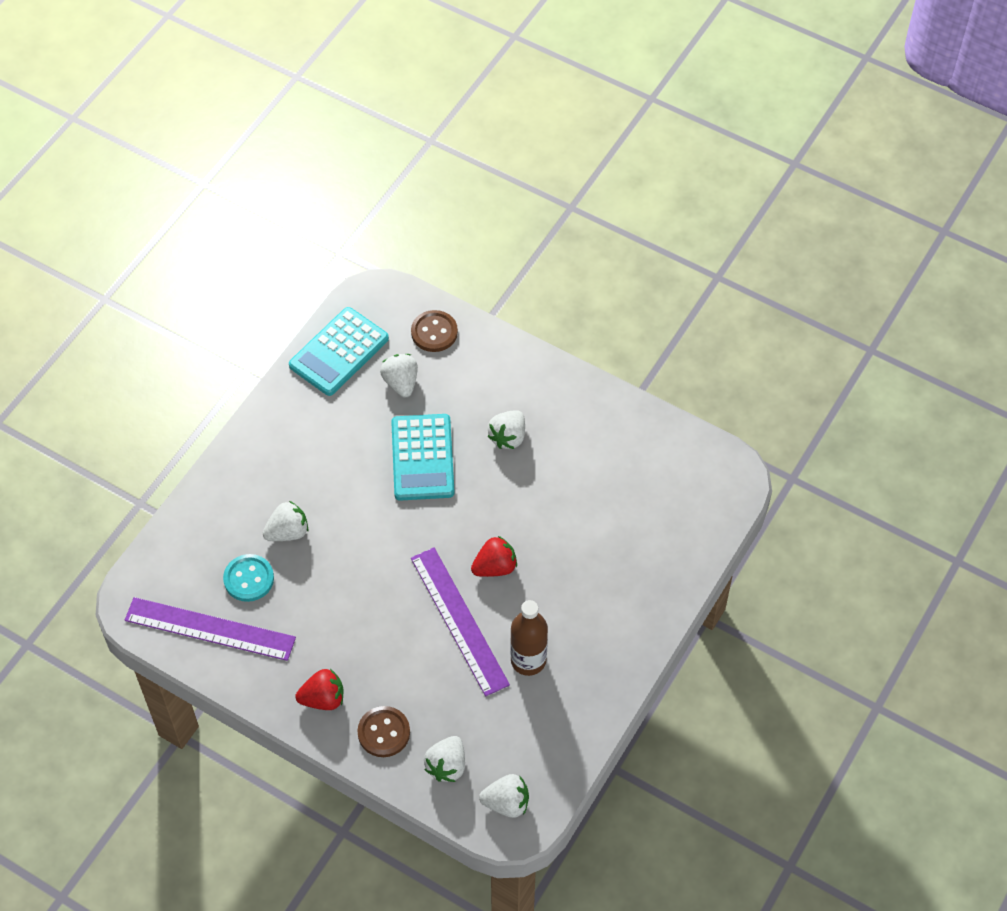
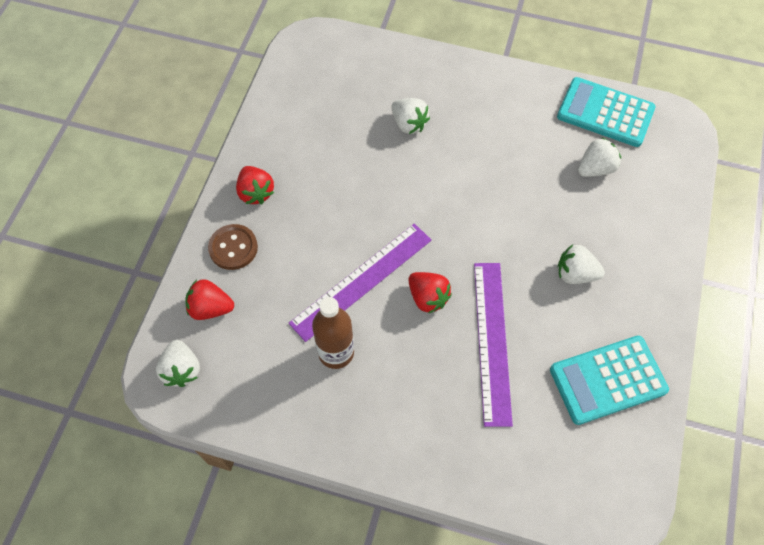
camera: 75 degrees right, 5 degrees up
(210, 629) = (301, 95): purple ruler -> purple ruler (492, 341)
(249, 579) = (355, 109): turquoise button -> none
(422, 458) = (522, 206): turquoise calculator -> turquoise calculator (607, 380)
(434, 332) = (663, 181): brown button -> none
(447, 766) = (210, 308): white strawberry -> red strawberry

